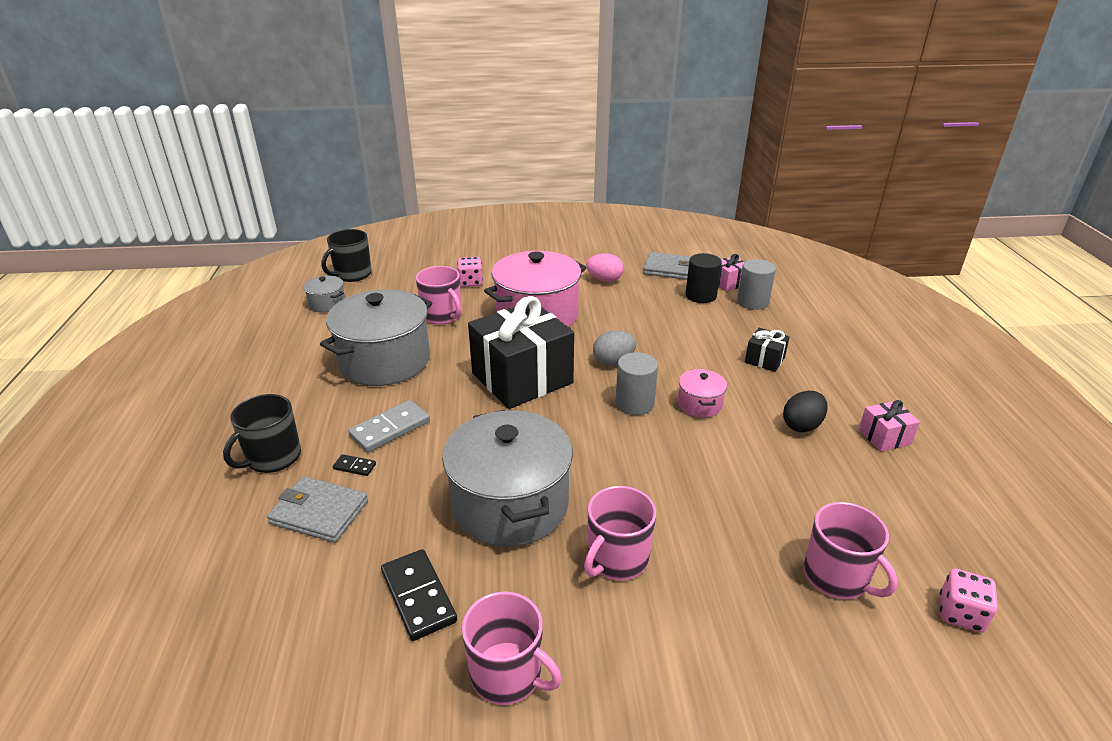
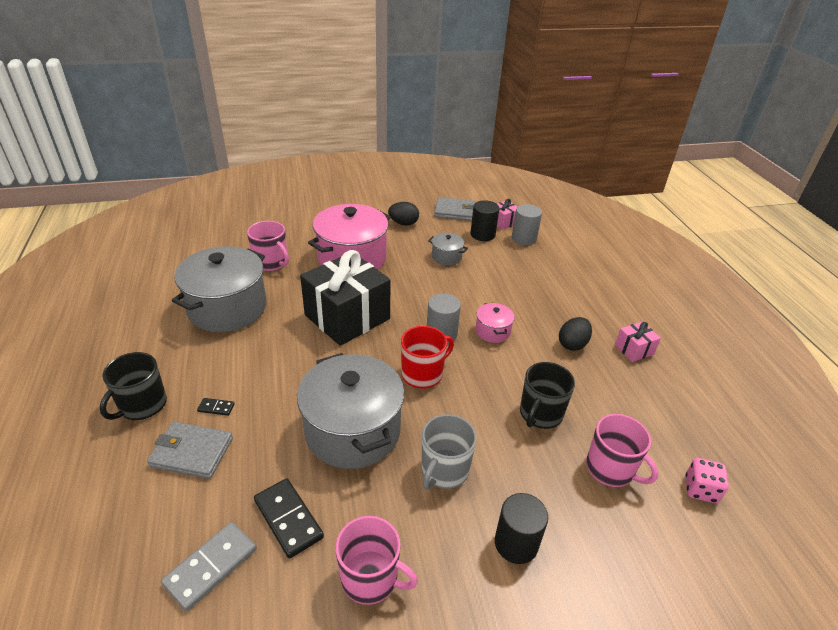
camera: 10 degrees left, 5 degrees up
(327, 304) = (167, 256): grey pot -> grey pot (446, 257)
(352, 274) = (186, 227): black mug -> black mug (540, 414)
(390, 428) = (241, 370): grey domino -> grey domino (211, 566)
(470, 282) = (291, 230): pink dice -> none
(604, 280) = (403, 223): pink egg -> black egg
(605, 447) = (423, 374): none -> red mug
(613, 361) = (420, 297): grey egg -> none
(617, 559) = (444, 470): pink mug -> grey mug
(698, 654) = (516, 543): none -> black cylinder
(764, 360) = (538, 289): black gift -> none

